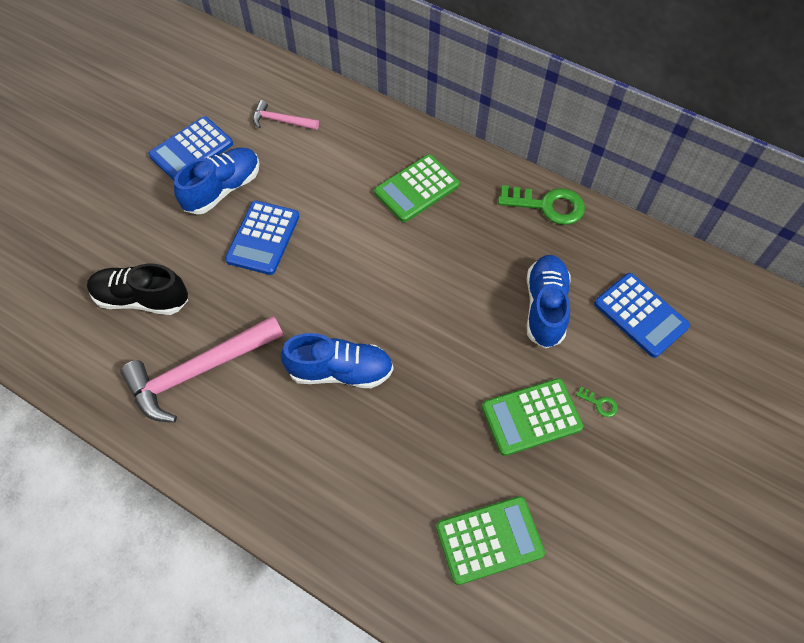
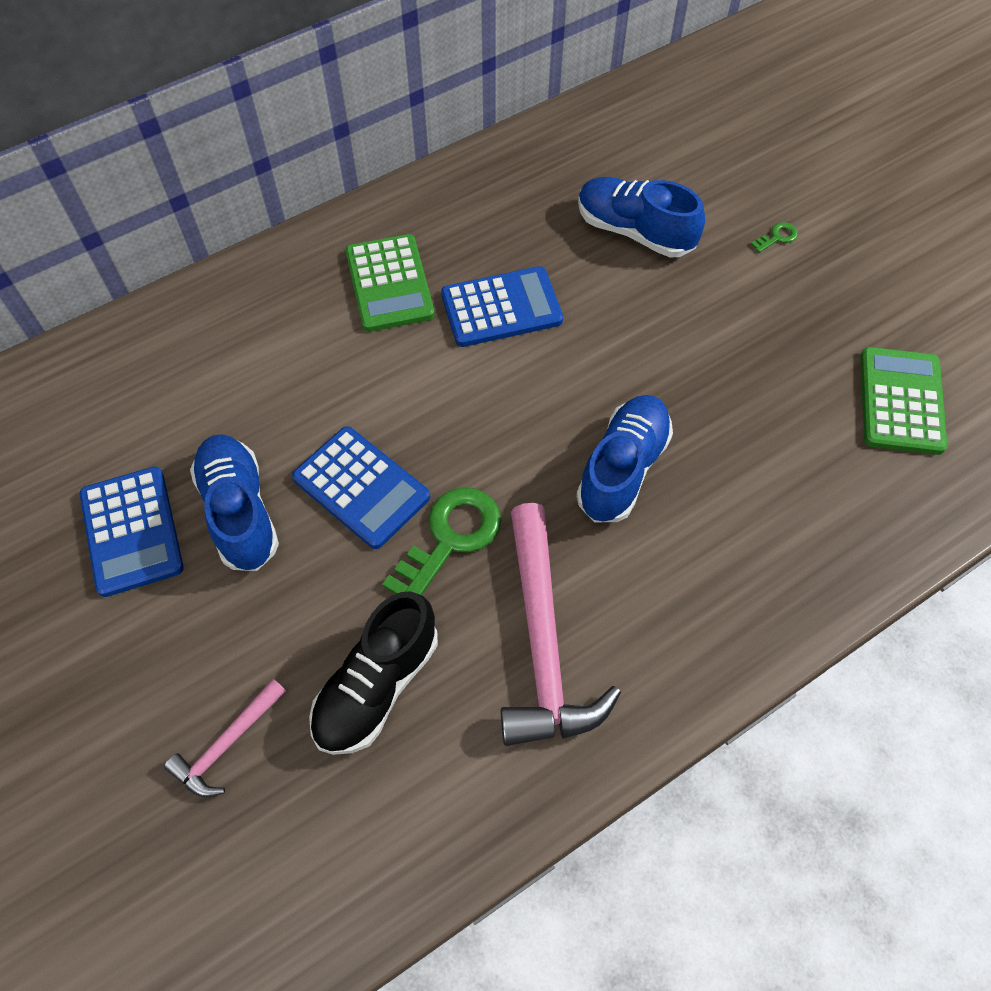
camera: 65 degrees left, 0 degrees up
(281, 121) = (162, 394): pink hammer -> pink hammer (227, 744)
(531, 417) = (768, 302): green calculator -> none
(548, 206) = (496, 169): green key -> green key (450, 538)
(640, 315) = (686, 156): blue calculator -> blue calculator (501, 308)

